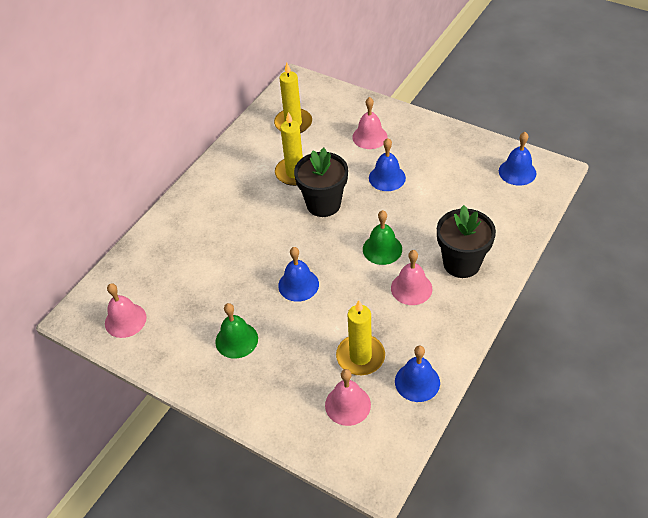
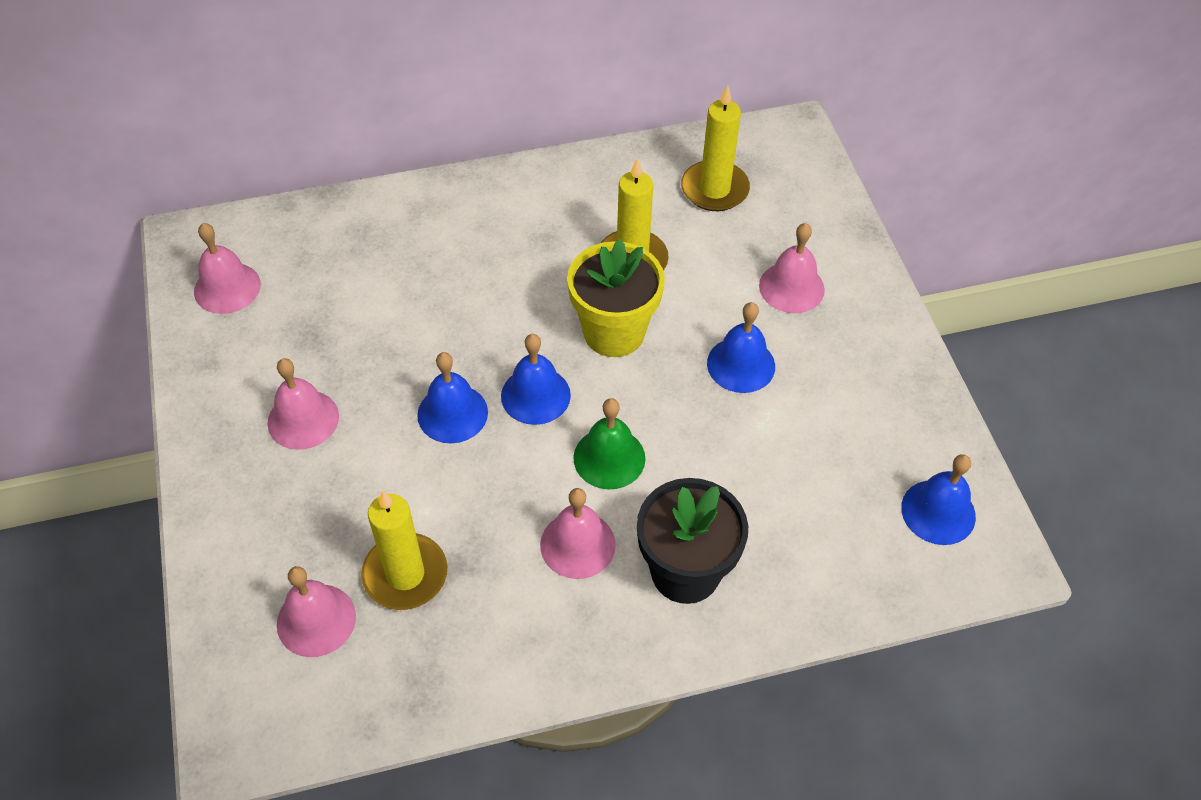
camera: 40 degrees right, 5 degrees up
(236, 340) = (303, 419): green bell -> pink bell
(323, 204) = (614, 332): black flower pot -> yellow flower pot
(417, 382) = (427, 674): blue bell -> blue bell (535, 395)

